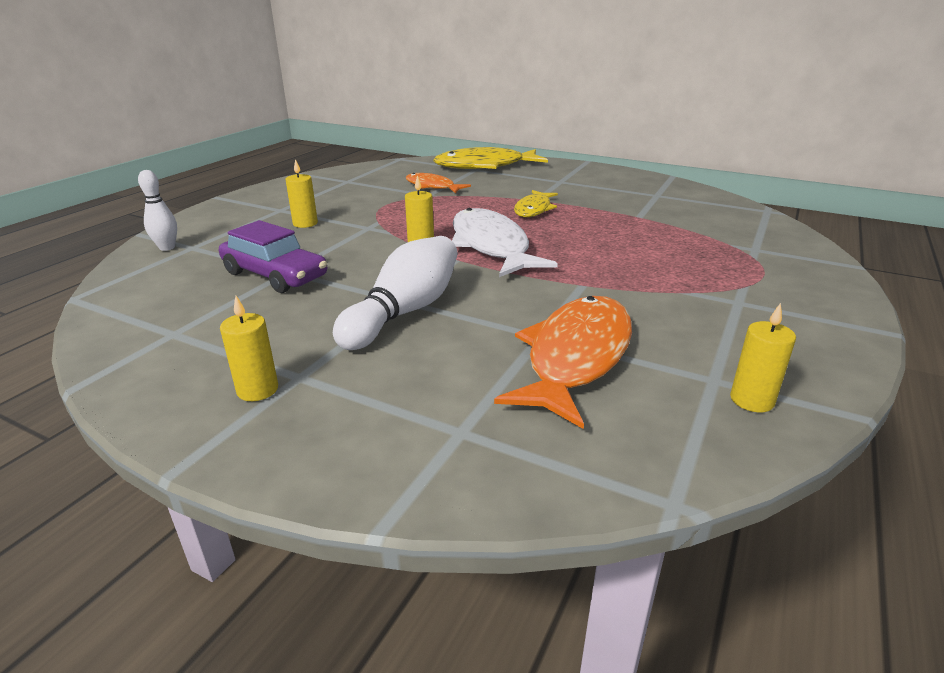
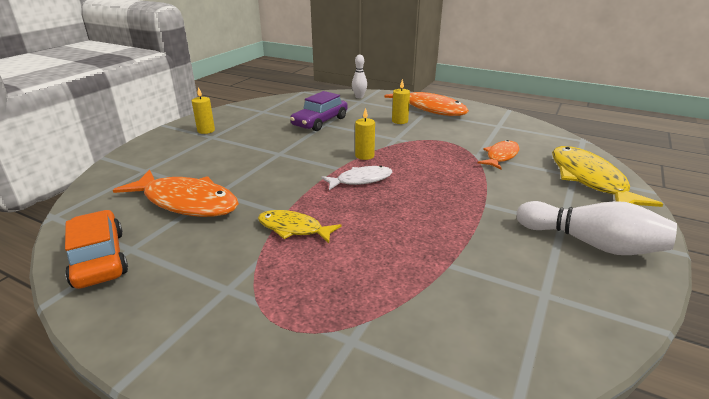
camera: 90 degrees right, 0 degrees up
(266, 206) = (430, 108): none -> orange fish
(404, 312) = (264, 154): white bowling pin -> white bowling pin (591, 243)
(491, 246) = (361, 180): white fish -> white fish, size x0.58
(534, 209) = (453, 201): yellow fish -> yellow fish (293, 229)
(752, 400) = (99, 258): yellow candle -> orange car

